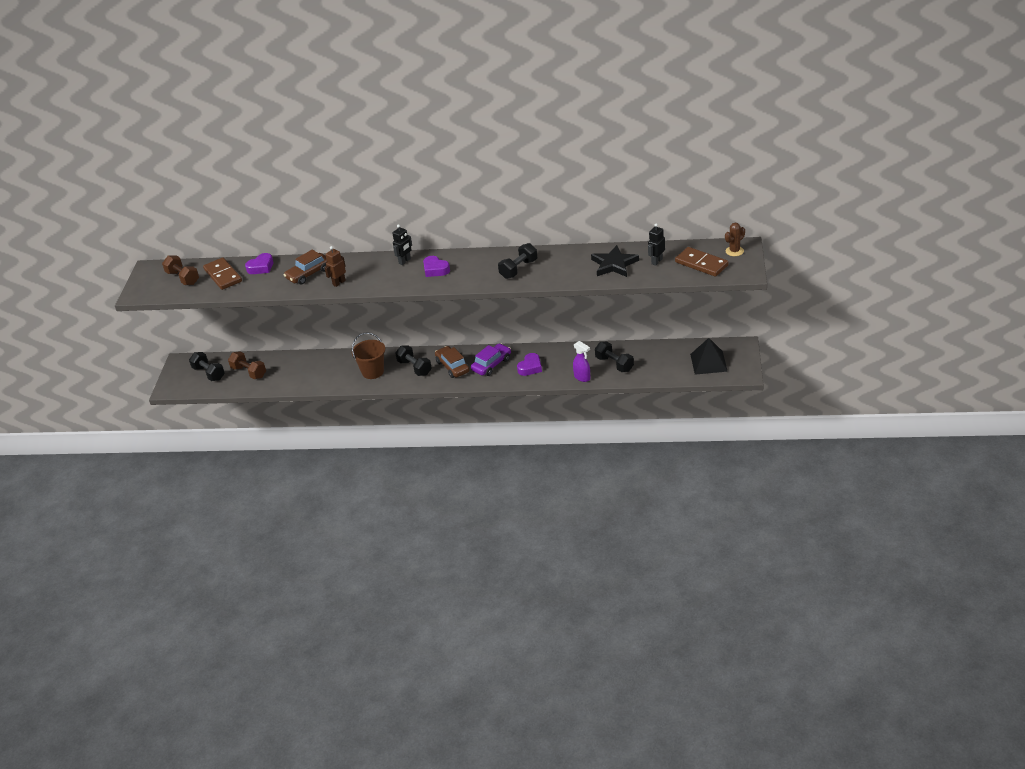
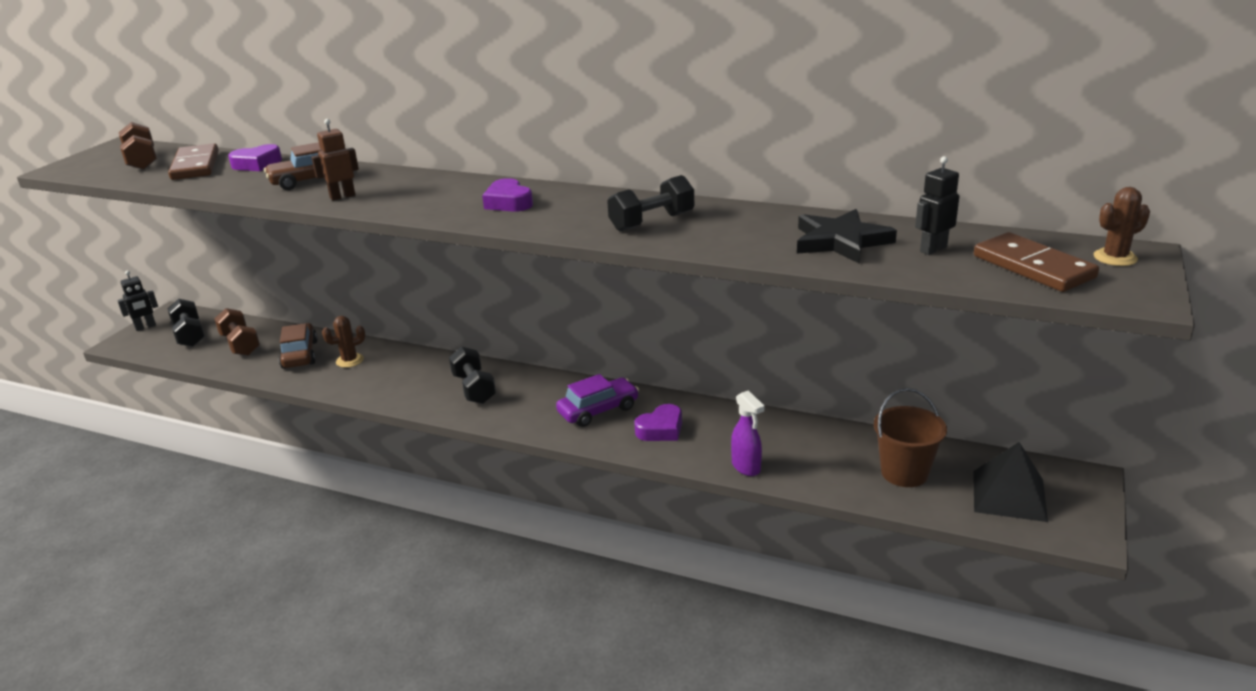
camera: 15 degrees right, 10 degrees down
(327, 367) = (349, 360): none -> brown cactus
(373, 371) = (408, 381): brown bucket -> brown bucket (904, 473)
(405, 261) = (470, 186): black robot -> black robot (145, 327)
(452, 367) = (533, 400): brown car -> brown car (300, 354)
(614, 364) = (816, 457): black dumbbell -> none

